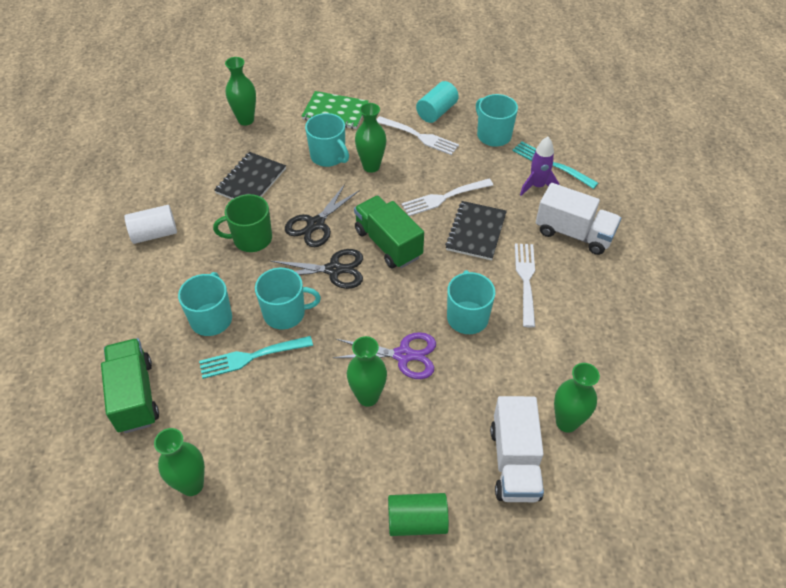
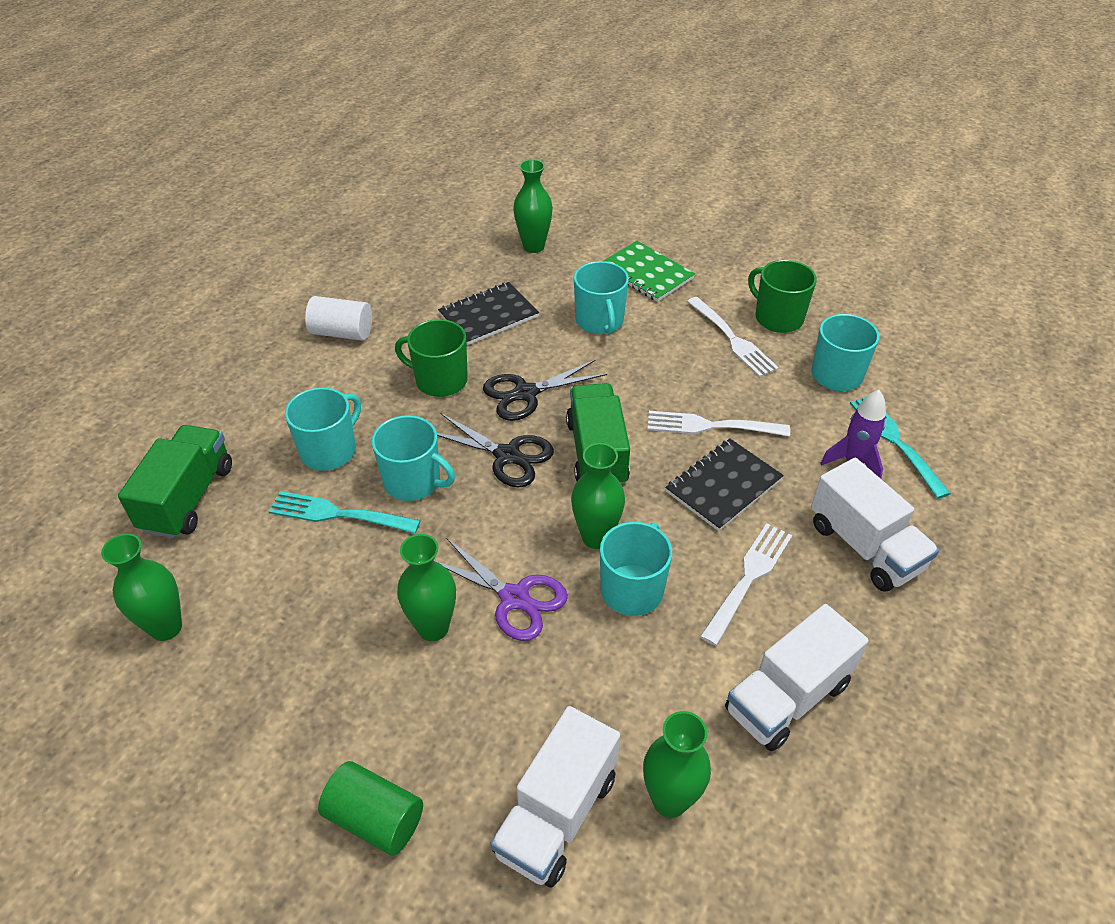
camera: 30 degrees right, 5 degrees down
(371, 166) = (643, 352): green vase -> green vase (596, 537)
(436, 112) = (777, 318): turquoise cylinder -> green mug
(588, 336) = (787, 697): none -> white truck

